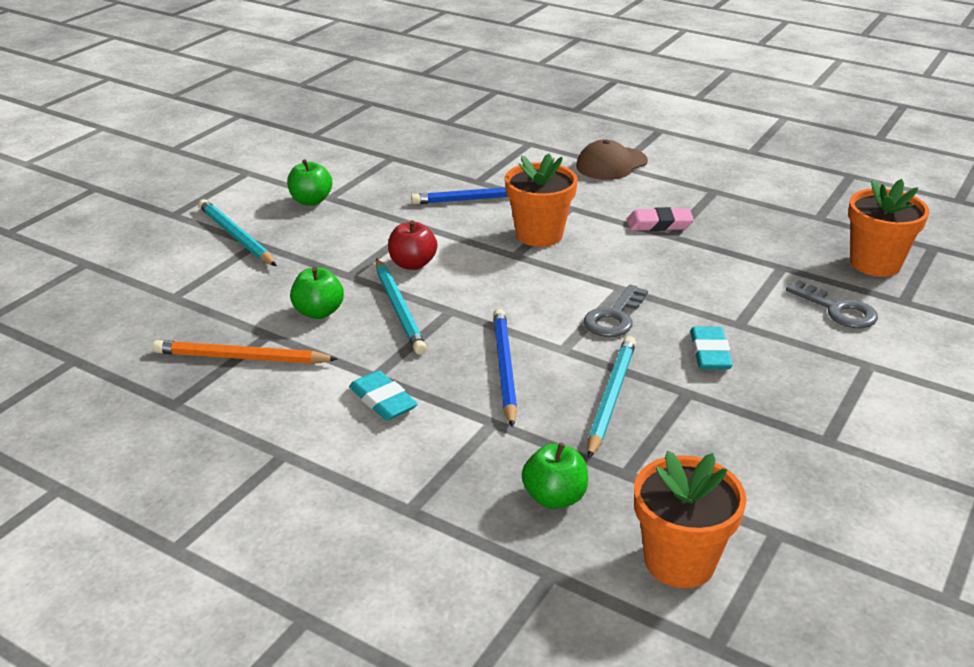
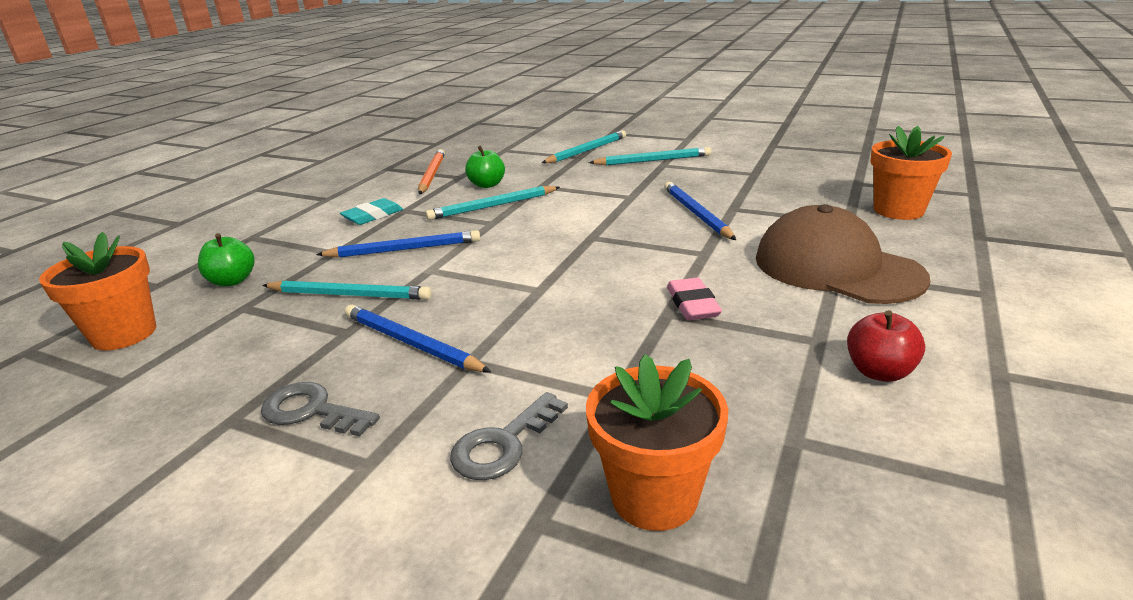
camera: 85 degrees right, 5 degrees down
(311, 201) = (652, 161): green apple -> turquoise pencil
(412, 264) = (562, 202): red apple -> red apple (879, 372)
(539, 235) = (635, 243): orange flower pot -> orange flower pot (898, 210)
(611, 164) = (836, 268): brown cap -> brown cap, size x1.67
(614, 317) = (482, 289): grey key -> grey key (312, 411)
(710, 353) = (412, 343): turquoise eraser -> blue pencil

